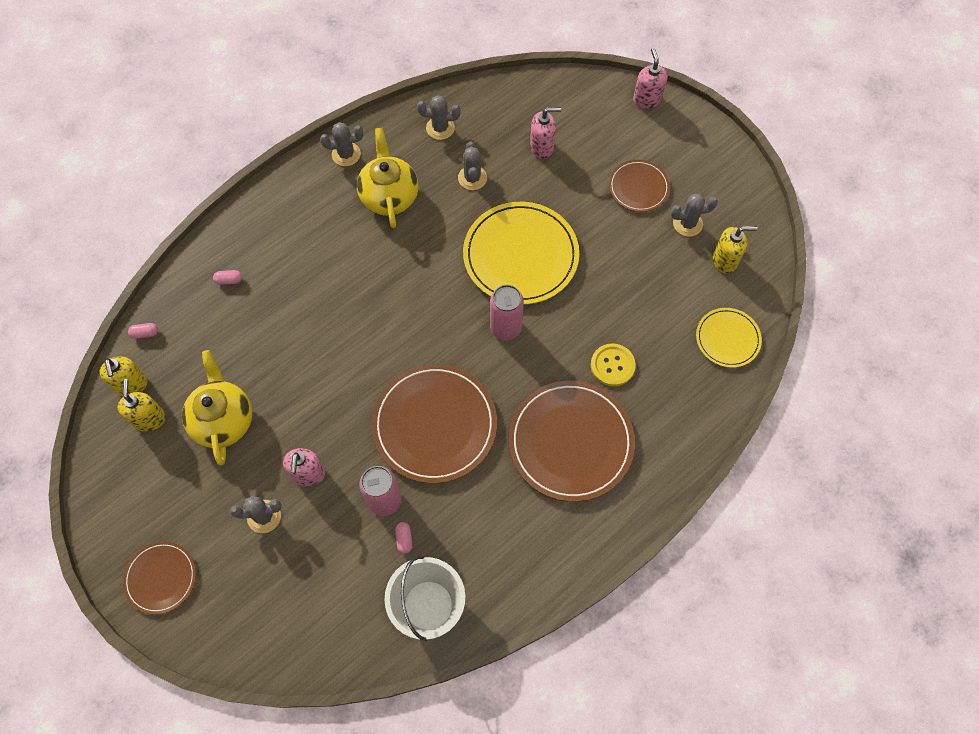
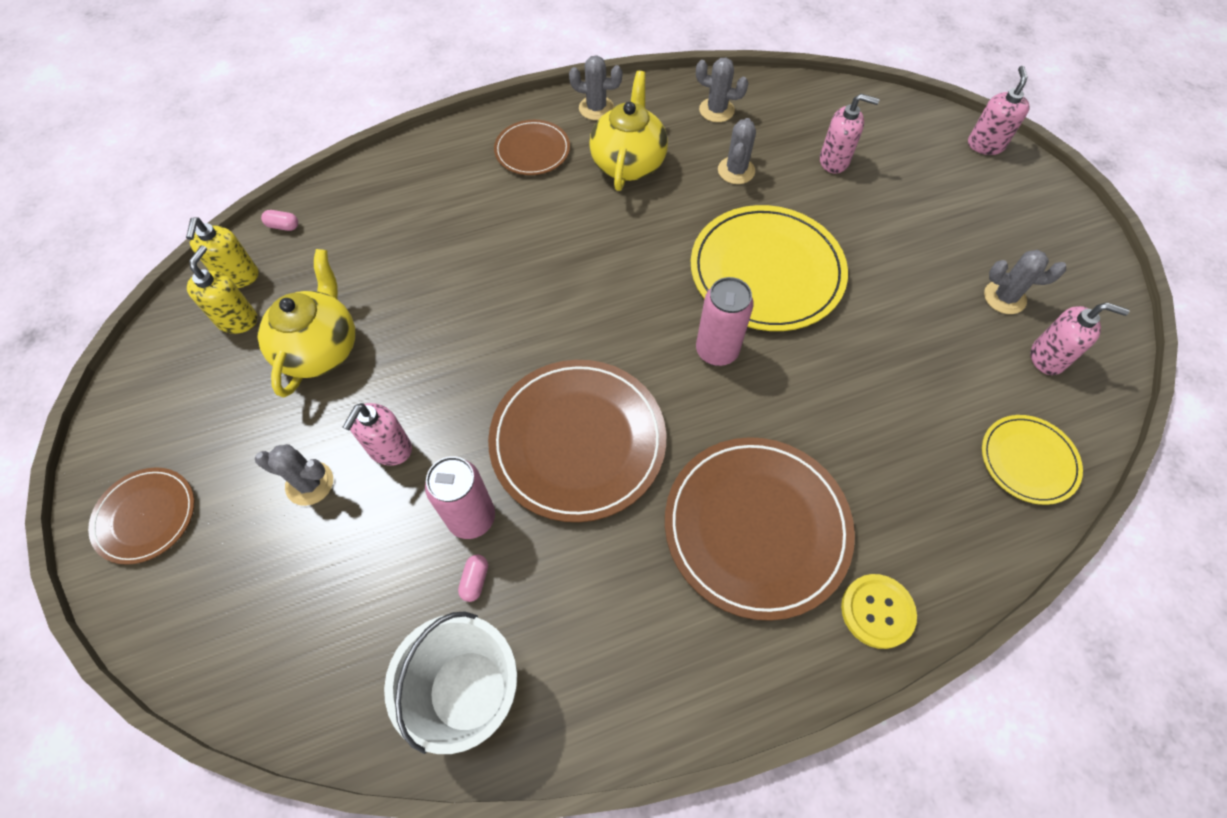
camera: 20 degrees right, 5 degrees down
(229, 280) = (404, 198): pink capsule -> none
(612, 365) = (848, 443): yellow button -> yellow button (877, 611)
(638, 187) = (947, 237): brown plate -> brown plate (532, 150)
(725, 260) = (1047, 358): yellow soap dispenser -> pink soap dispenser

